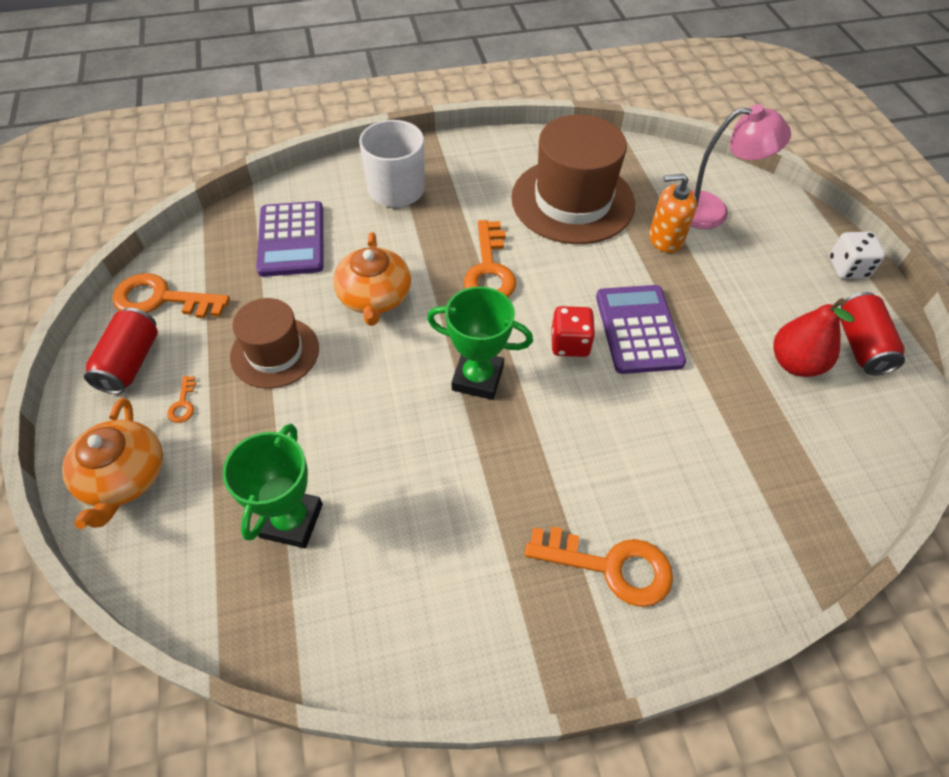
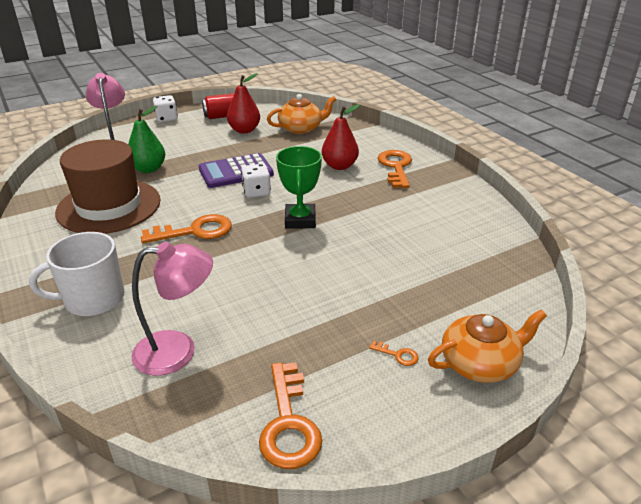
camera: 105 degrees left, 20 degrees down
(131, 362) = (376, 412): red can -> none
(183, 404) = (398, 355): orange key -> orange key turned 45 degrees clockwise
(275, 352) = (320, 318): brown hat -> none
(291, 239) = (178, 351): purple calculator -> pink lamp
(291, 520) = (448, 269): green trophy -> none
(374, 297) = (240, 280): orange teapot -> orange teapot (301, 128)
(570, 344) = (256, 192): red dice -> white dice
(632, 473) = (339, 166): none -> red pear
(665, 238) = (148, 169): orange soap dispenser -> green pear

